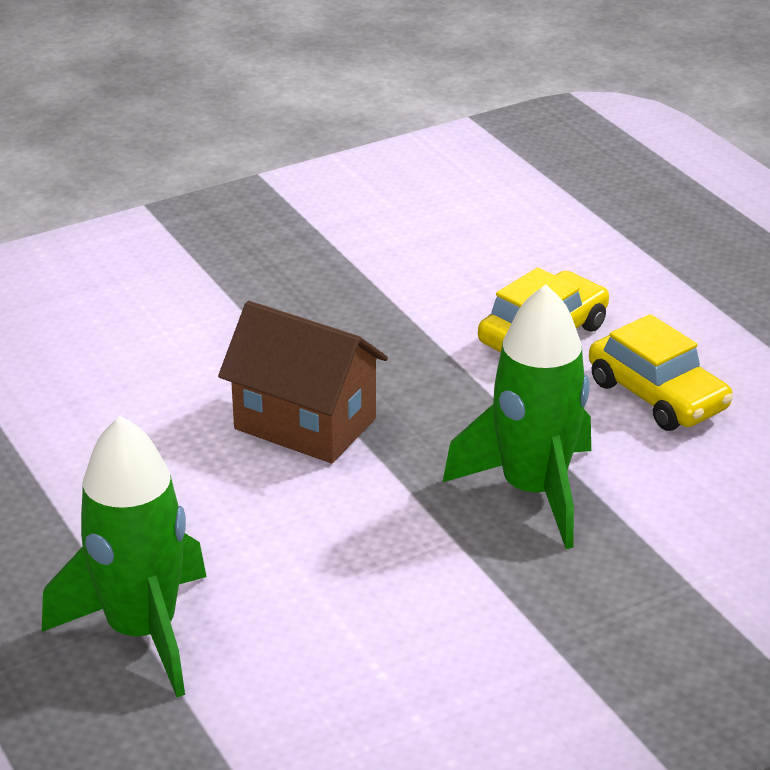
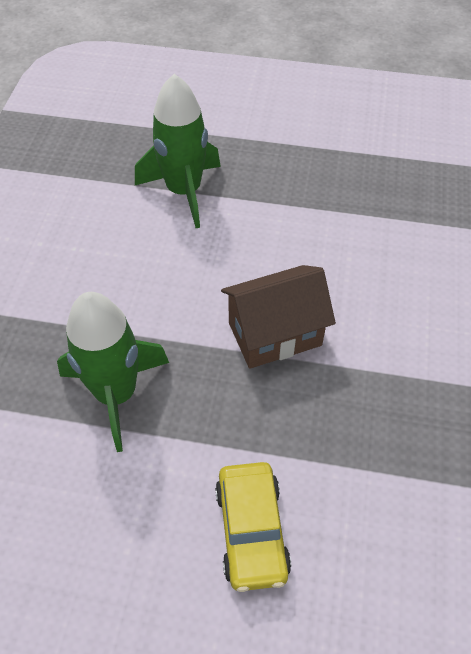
camera: 130 degrees right, 20 degrees up
(657, 395) = (125, 541): yellow car -> none

